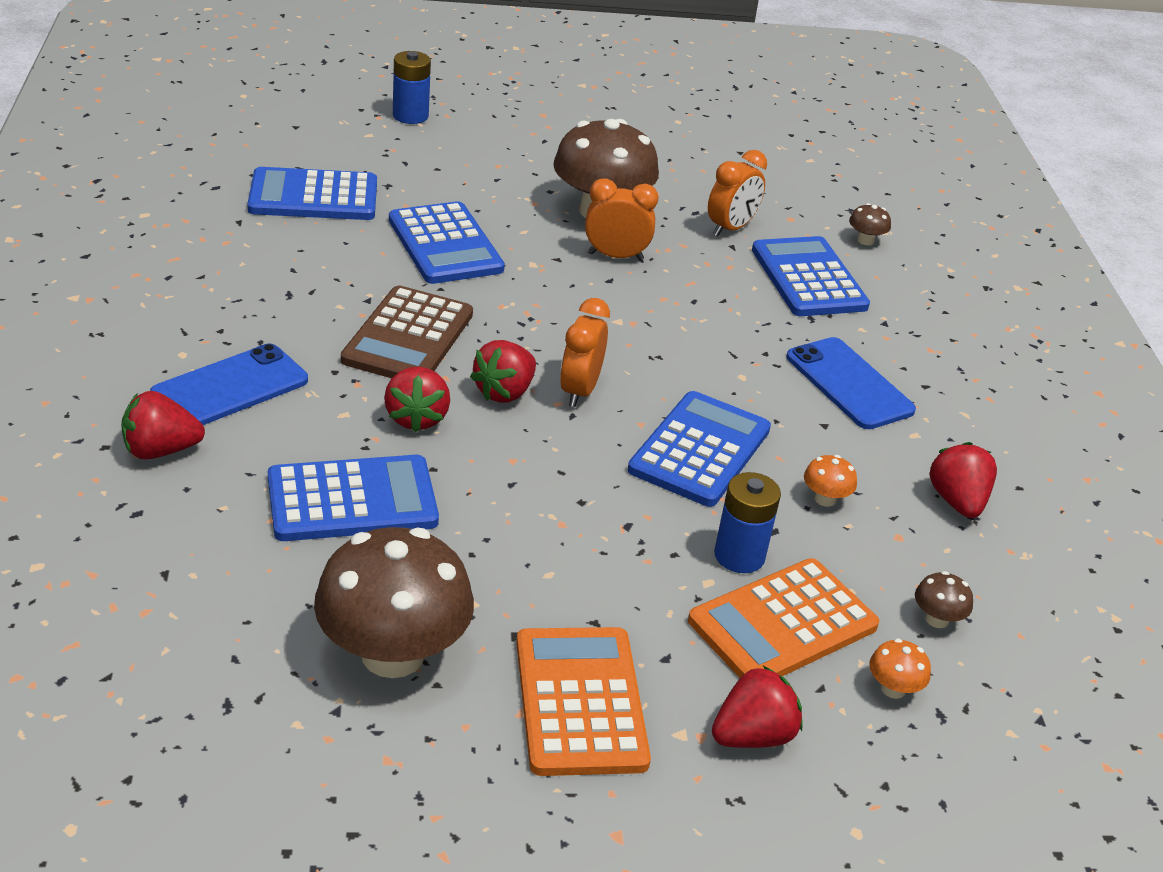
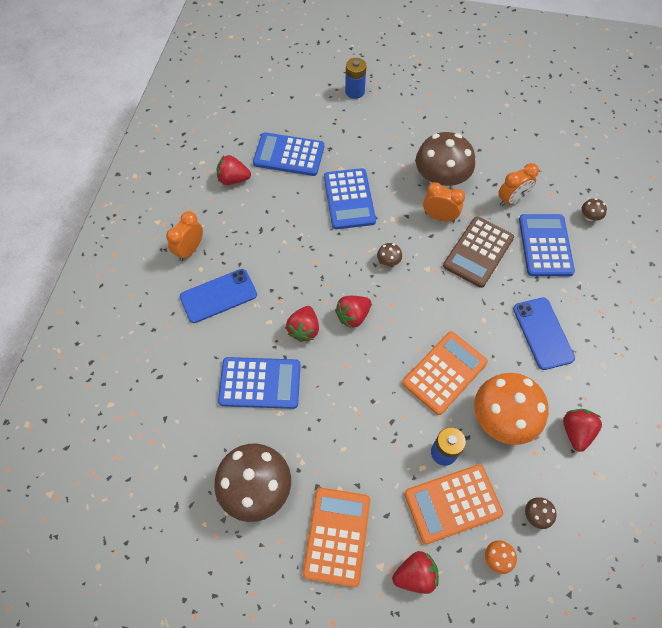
camera: 20 degrees right, 25 degrees up
(160, 450) = (178, 336): red strawberry -> red strawberry (233, 179)
(408, 337) = (313, 269): brown calculator -> brown calculator (478, 252)
(545, 317) = (388, 261): none -> brown mushroom
(579, 391) = (392, 320): orange clock -> orange clock (190, 250)
(700, 450) = (444, 373): blue calculator -> orange calculator
(825, 499) = (502, 419): orange mushroom -> orange mushroom, size x2.48

